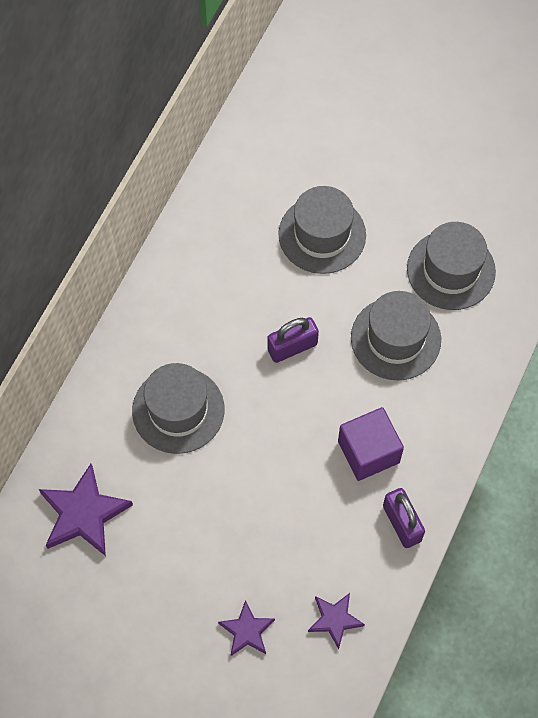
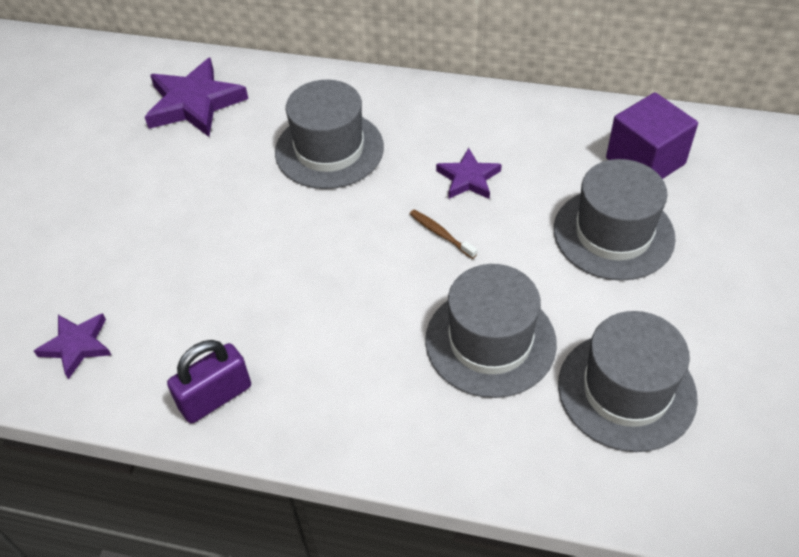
camera: 80 degrees right, 15 degrees down
(247, 631) = (63, 261): purple star -> purple star (468, 178)
(292, 347) = (441, 234): purple padlock -> brown toothbrush
(368, 452) = (313, 340): purple cube -> purple cube (645, 161)

